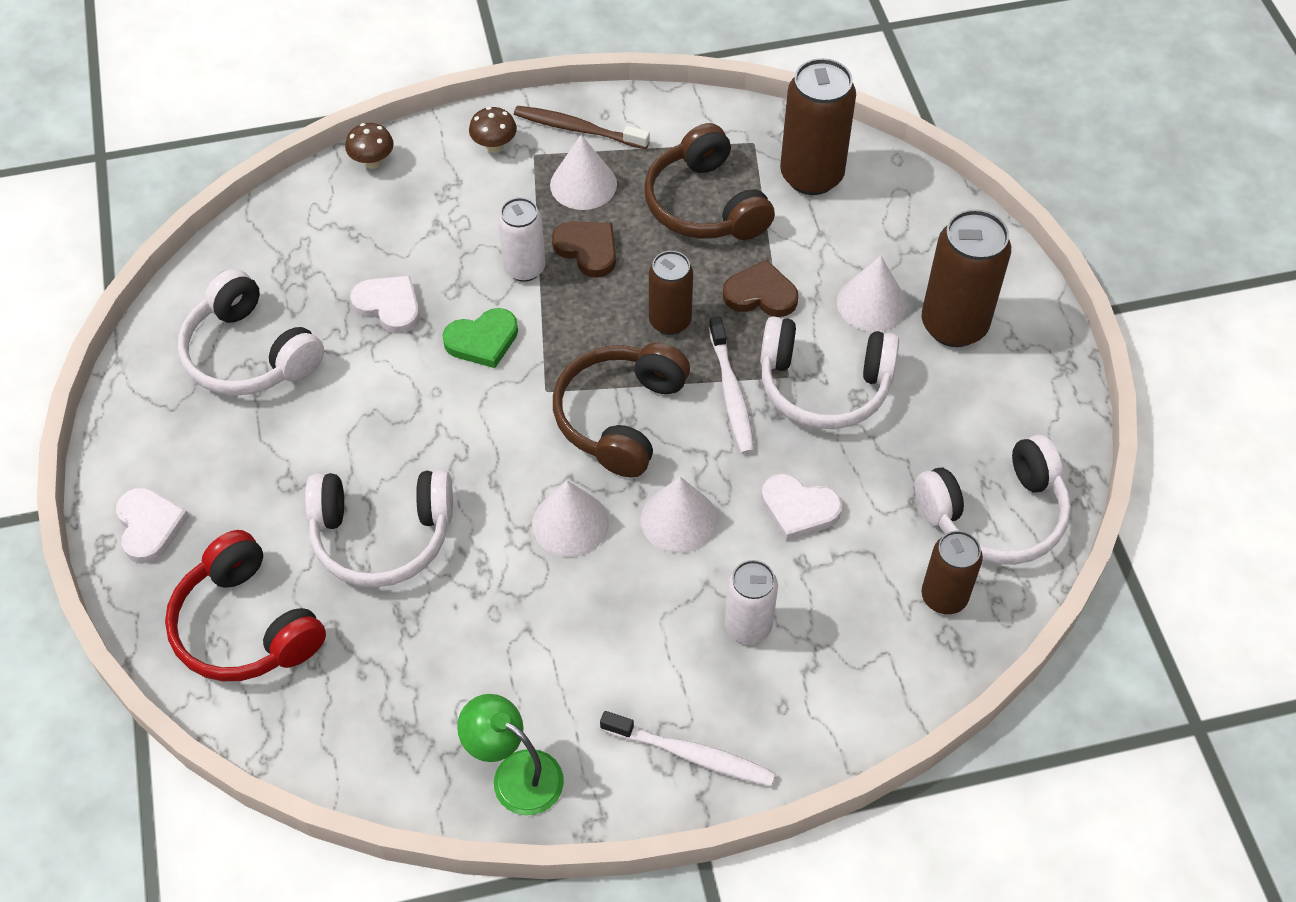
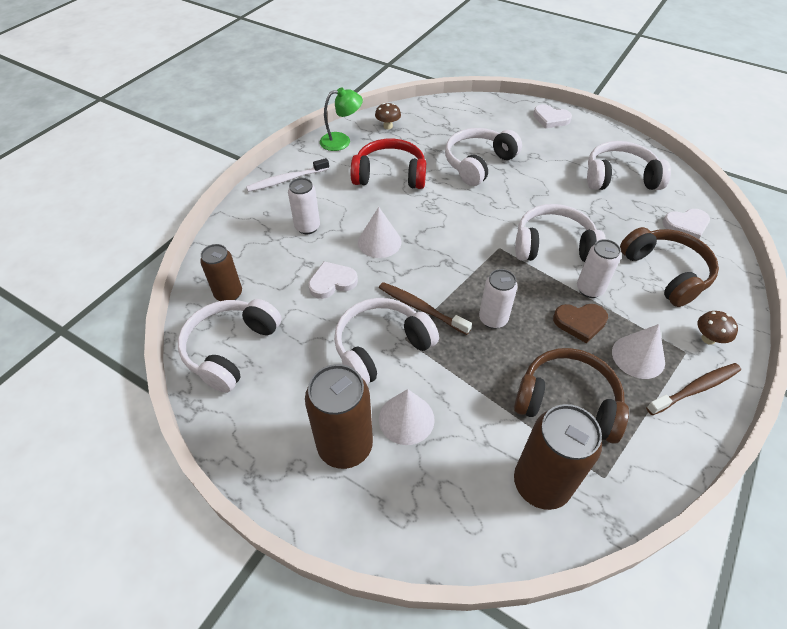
camera: 135 degrees right, 5 degrees down
(246, 626) = (479, 119): red headphones -> red headphones (390, 175)
(372, 162) = (732, 281): brown mushroom -> brown mushroom (388, 126)
(389, 306) = (609, 230): white heart -> white heart (686, 225)
(482, 340) = (553, 246): green heart -> white headphones
(570, 523) = (420, 211): white cone -> none
(621, 417) = (454, 261): brown headphones -> brown headphones (665, 273)
(670, 321) = (493, 319): brown can -> white can
(731, 393) = (421, 308): white toothbrush -> brown toothbrush
(760, 294) = (470, 371): brown heart -> none

